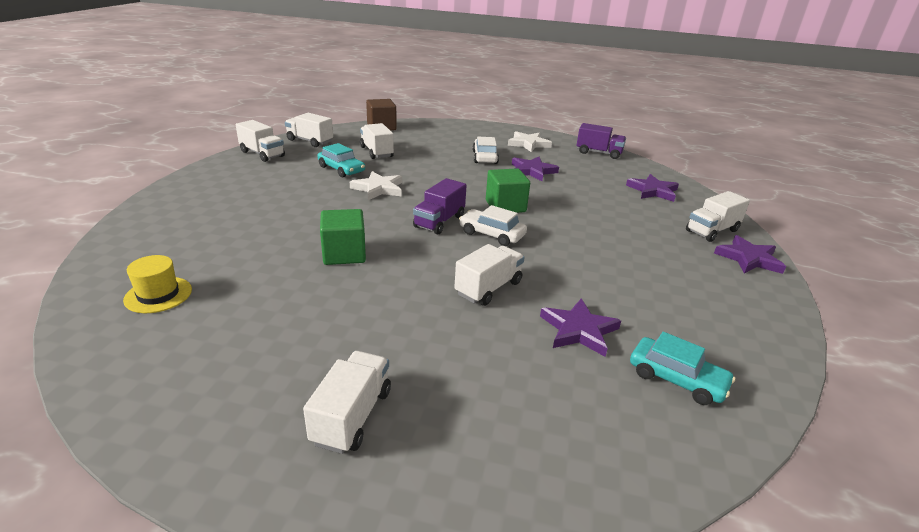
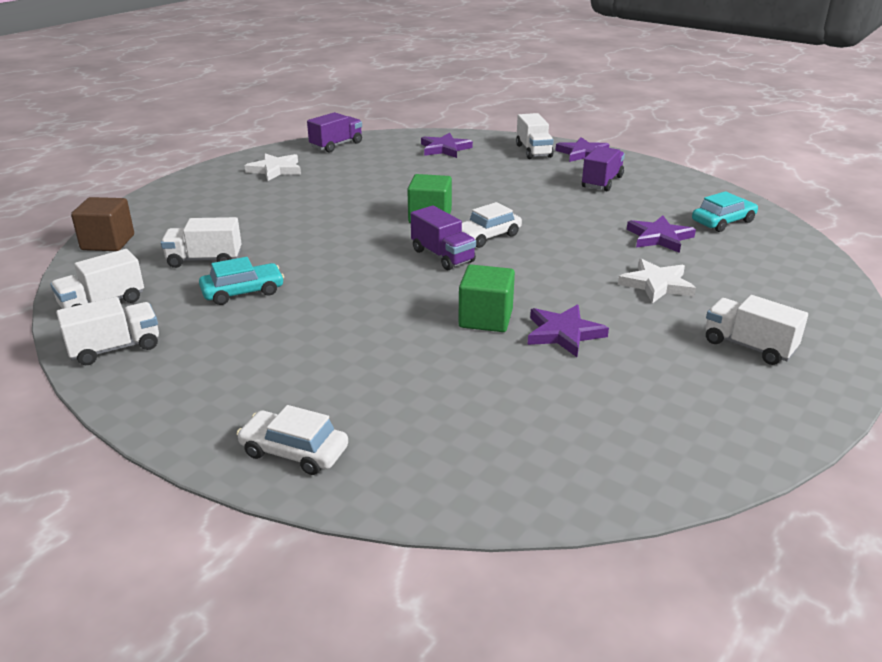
camera: 65 degrees left, 0 degrees up
(158, 295) = (523, 446): yellow hat -> none
(378, 188) = (329, 276): white star -> white star (657, 284)
(485, 157) = (292, 200): white car -> white car (294, 451)
(488, 288) = (586, 258): white truck -> none
(532, 171) = (354, 185): purple star -> purple star (563, 333)
(685, 278) = (602, 182): none -> purple truck

